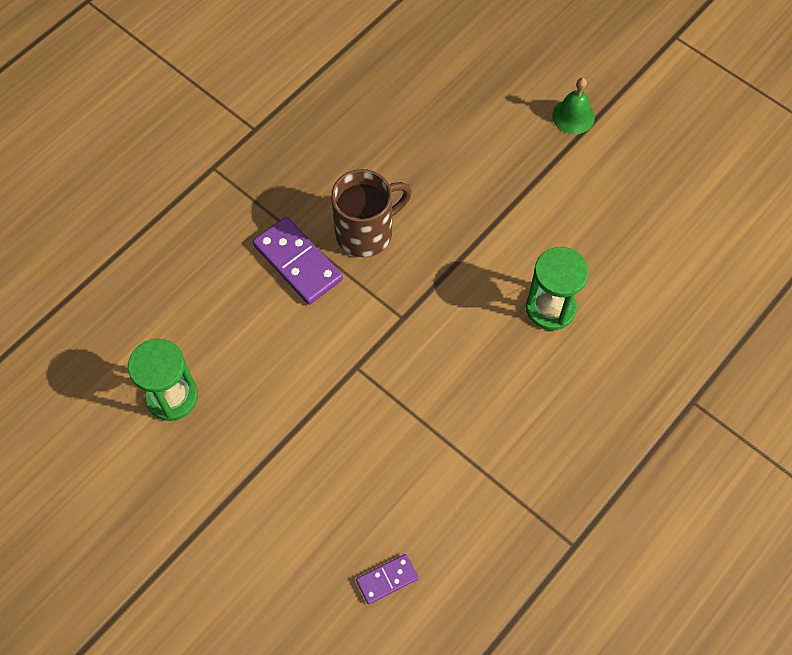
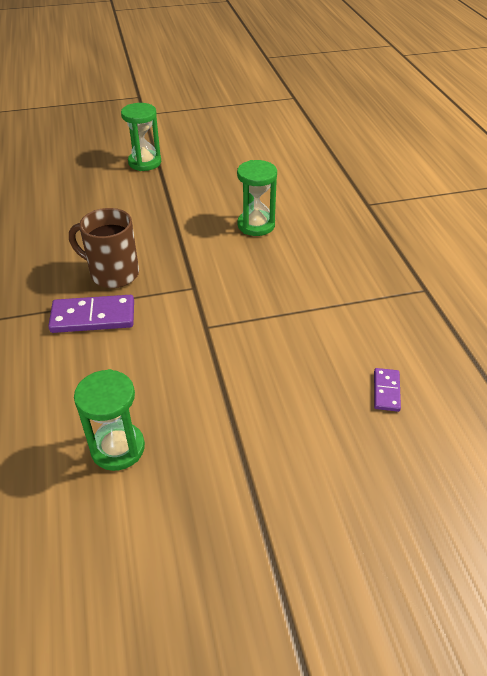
camera: 55 degrees left, 20 degrees down
(366, 232) = (112, 273): brown mug -> brown mug turned 75 degrees counterclockwise
(573, 116) = (145, 162): green bell -> green hourglass

